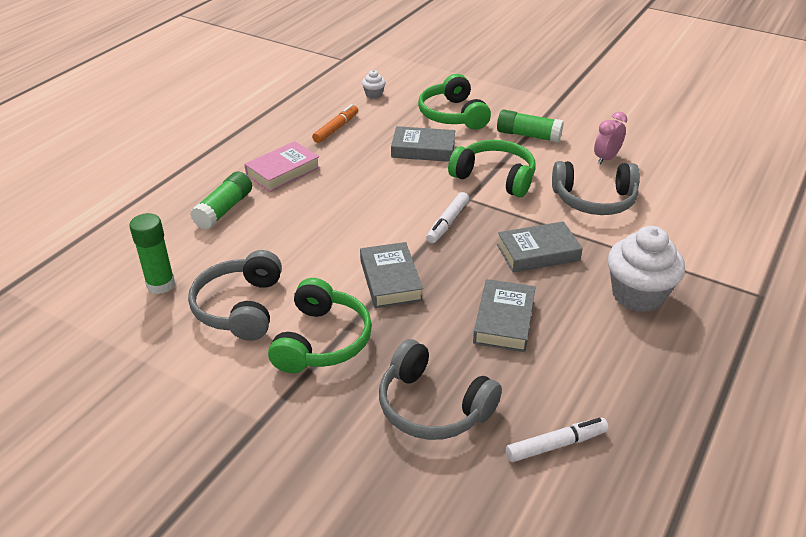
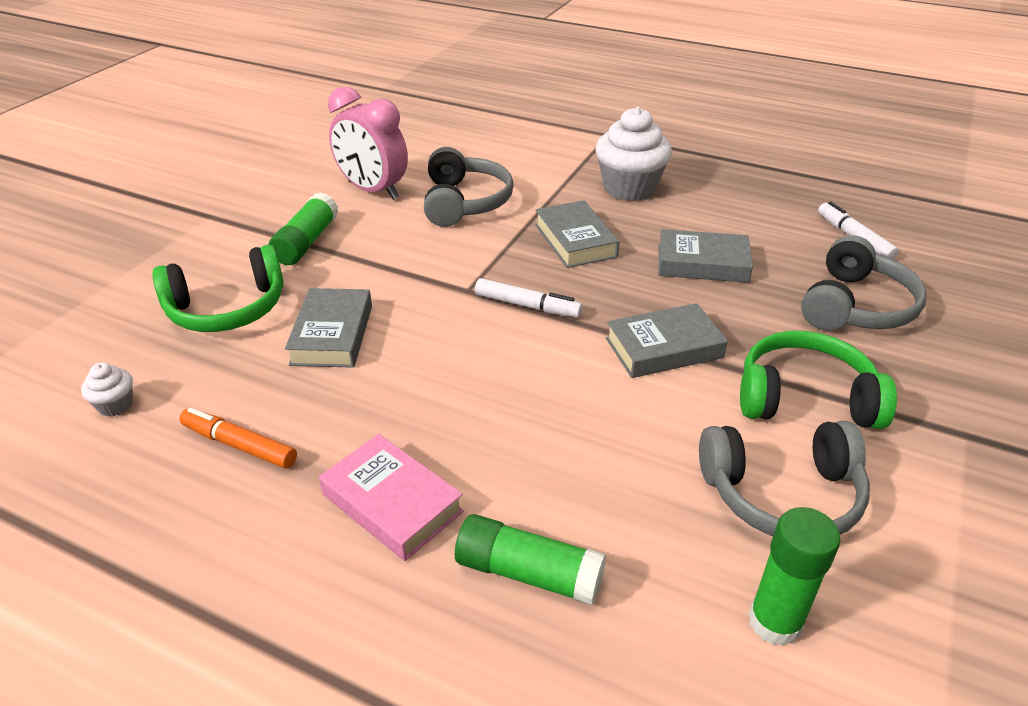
camera: 95 degrees left, 0 degrees up
(495, 177) = (415, 269): green headphones -> none
(606, 158) = (373, 190): pink clock -> pink clock, size x1.68

